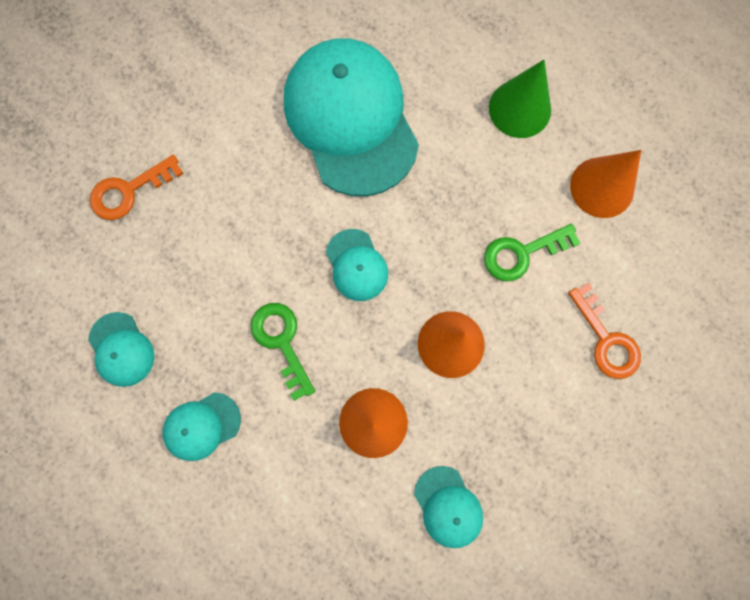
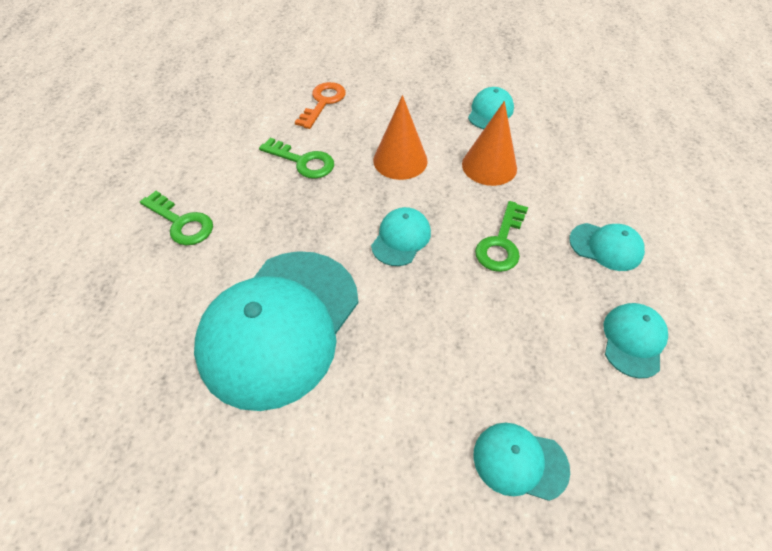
camera: 130 degrees left, 25 degrees down
(129, 191) = (520, 461): orange key -> turquoise cap
(519, 108) = (181, 223): green cone -> green key
(602, 187) = (216, 150): orange cone -> none

